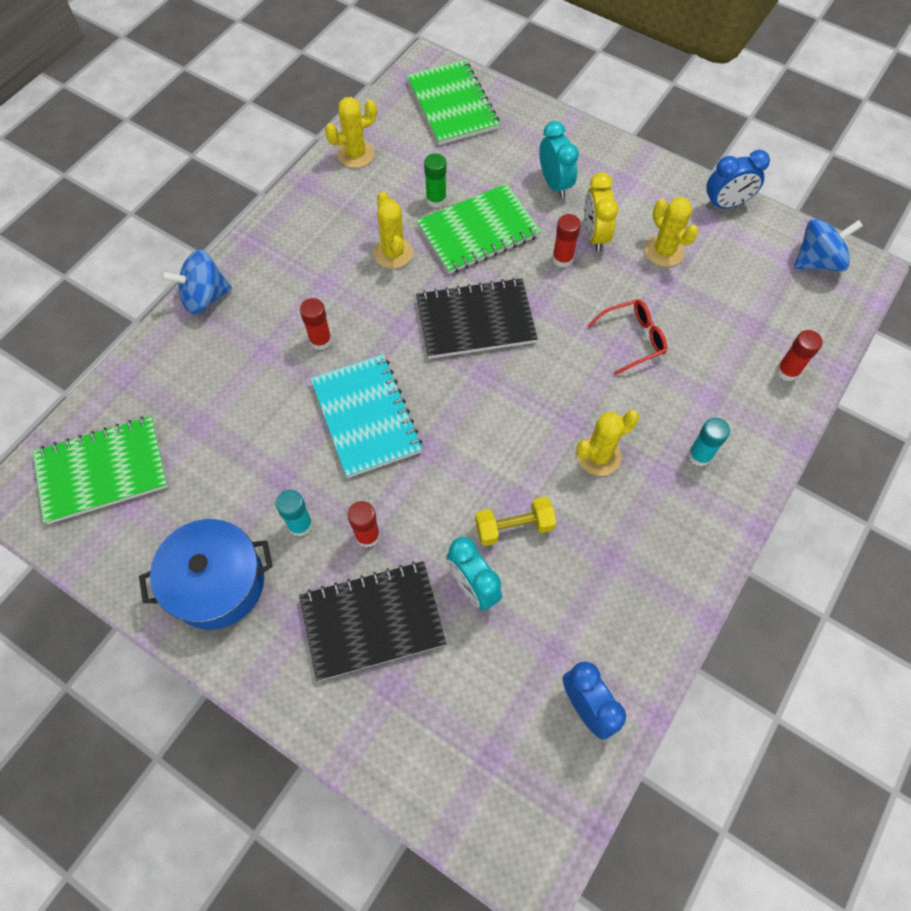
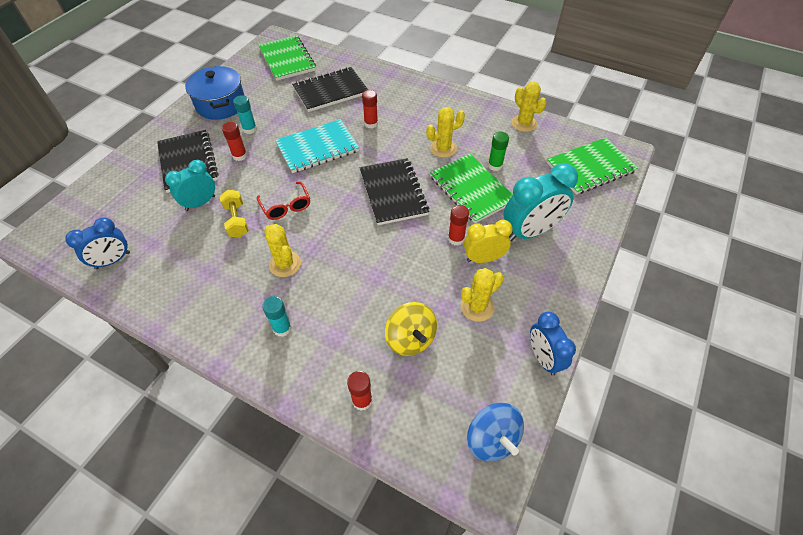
camera: 85 degrees right, 10 degrees down
(204, 297) = (396, 76): blue spinning top -> none
(221, 397) = (330, 91): none -> black notebook
(554, 184) = (530, 231): turquoise clock -> turquoise clock, size x1.56
(633, 339) = (386, 285): red glasses -> red glasses (286, 206)
(708, 319) = (410, 339): none -> yellow spinning top

